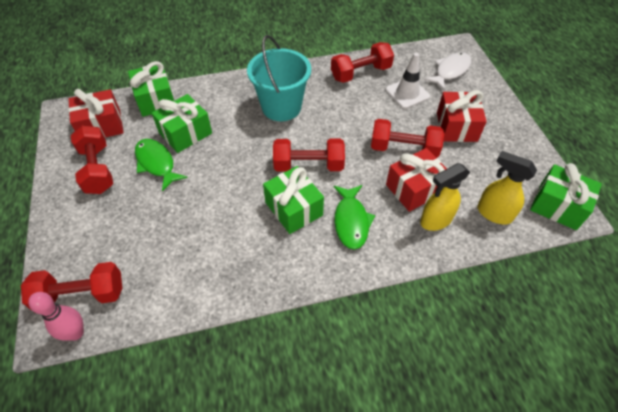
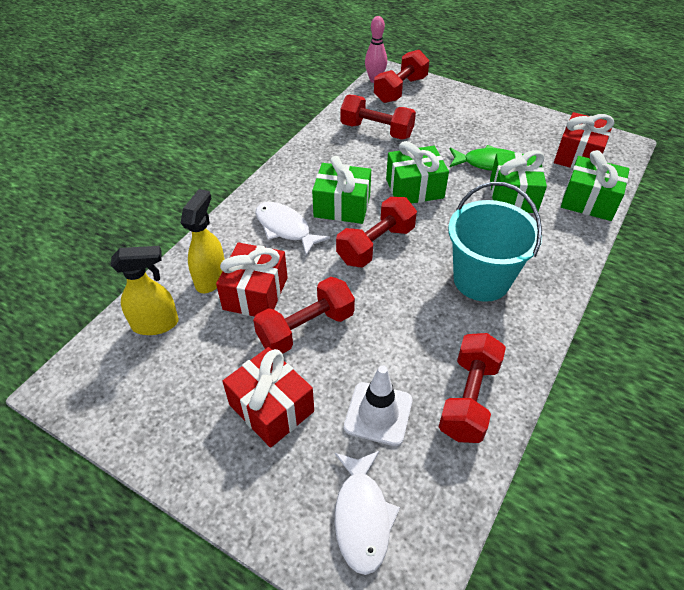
camera: 135 degrees right, 5 degrees down
(97, 169) = (518, 134): red dumbbell -> red dumbbell (376, 131)
(351, 221) = (285, 228): green fish -> white fish
(558, 206) = (84, 383): green gift -> green gift (414, 188)

